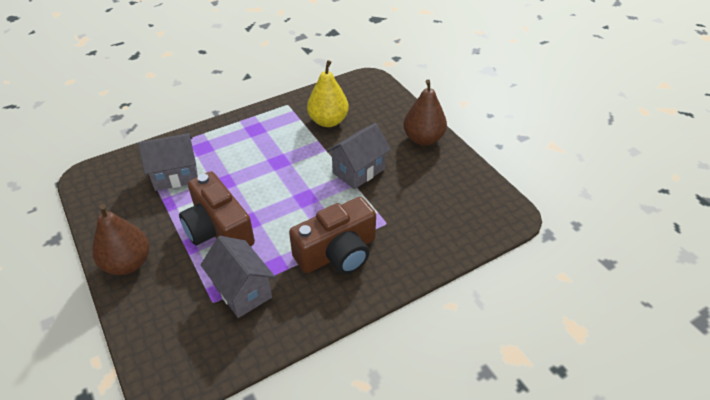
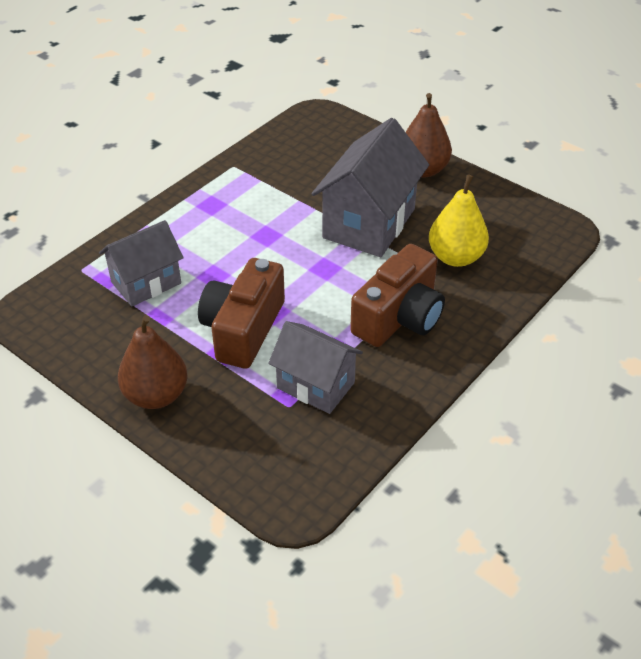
camera: 20 degrees left, 0 degrees up
(218, 229) = (243, 329): brown camera -> brown camera turned 75 degrees clockwise
(328, 121) = (297, 175): yellow pear -> yellow pear (455, 257)
(358, 171) = (369, 223): grey house -> grey house, size x1.58

